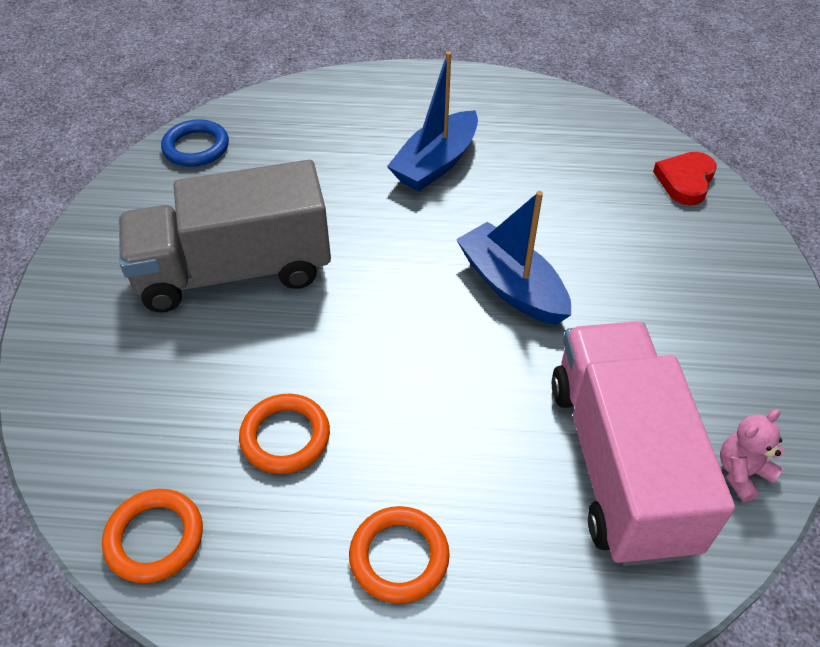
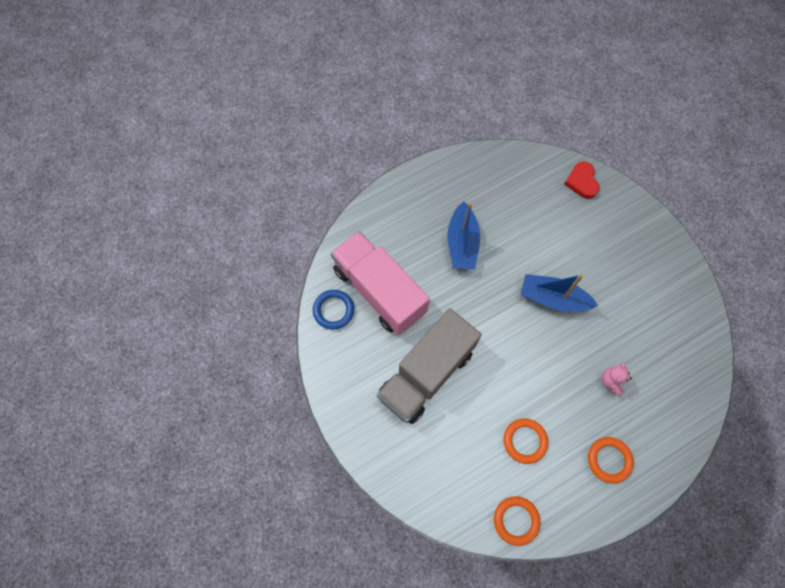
camera: 35 degrees left, 20 degrees up
(619, 463) = (655, 361): pink truck -> pink truck (379, 291)
(742, 473) = (699, 334): pink teddy bear -> pink teddy bear (611, 381)

